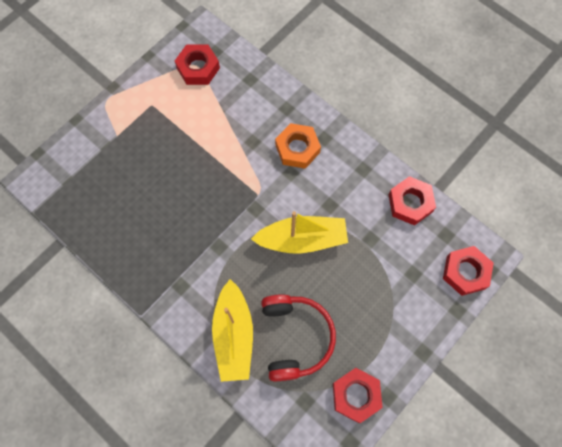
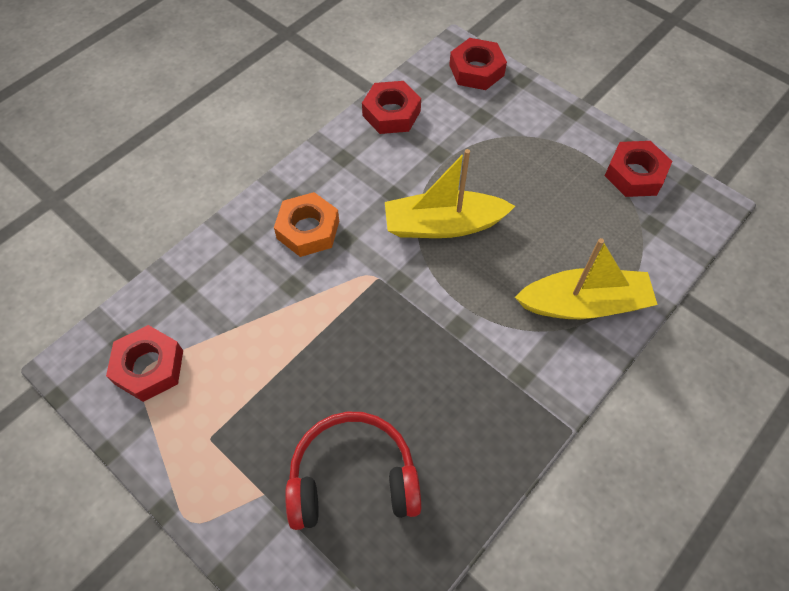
camera: 90 degrees left, 10 degrees down
(295, 338) = (576, 234): red headphones -> red headphones (353, 478)
(302, 239) = (443, 225): yellow boat -> yellow boat turned 90 degrees counterclockwise

